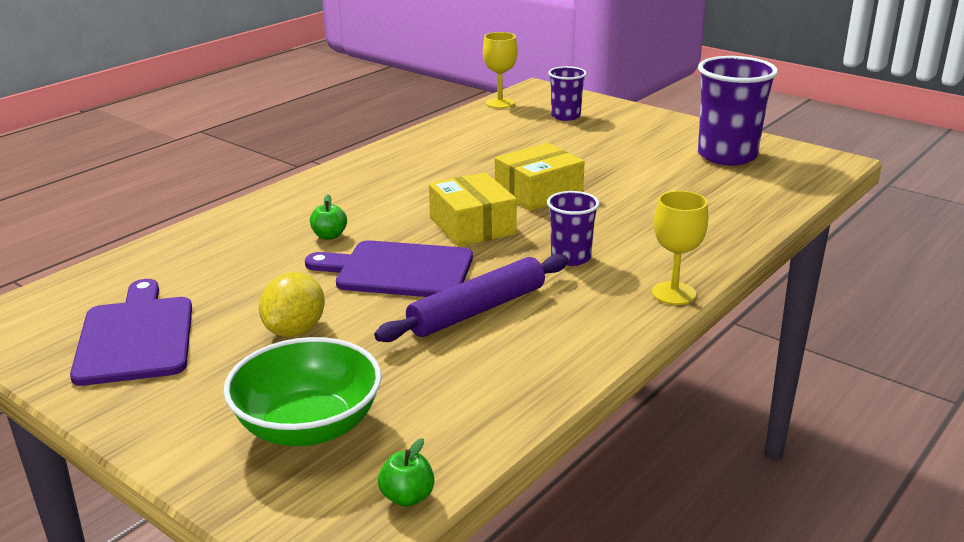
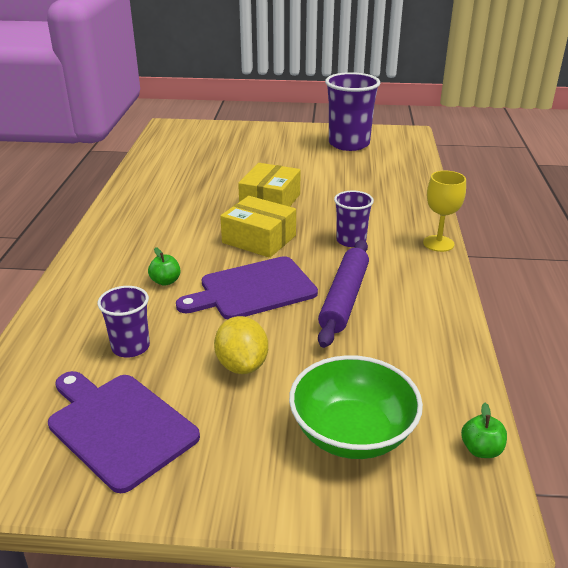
camera: 35 degrees left, 5 degrees up
(500, 103) = (155, 142): yellow goblet -> none
(565, 116) = (215, 141): purple cup -> purple cup (130, 347)

